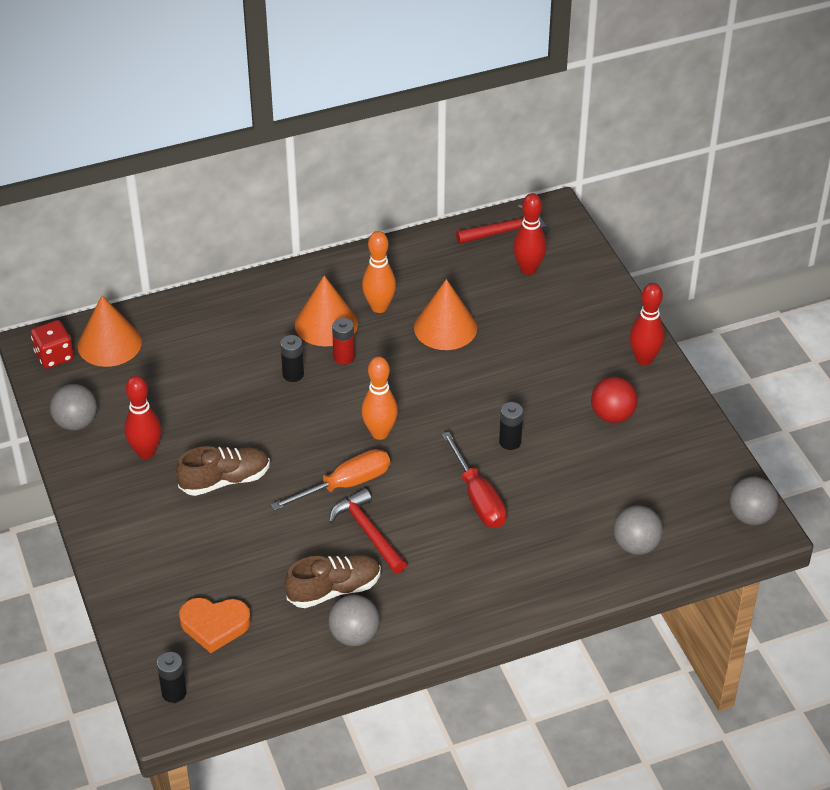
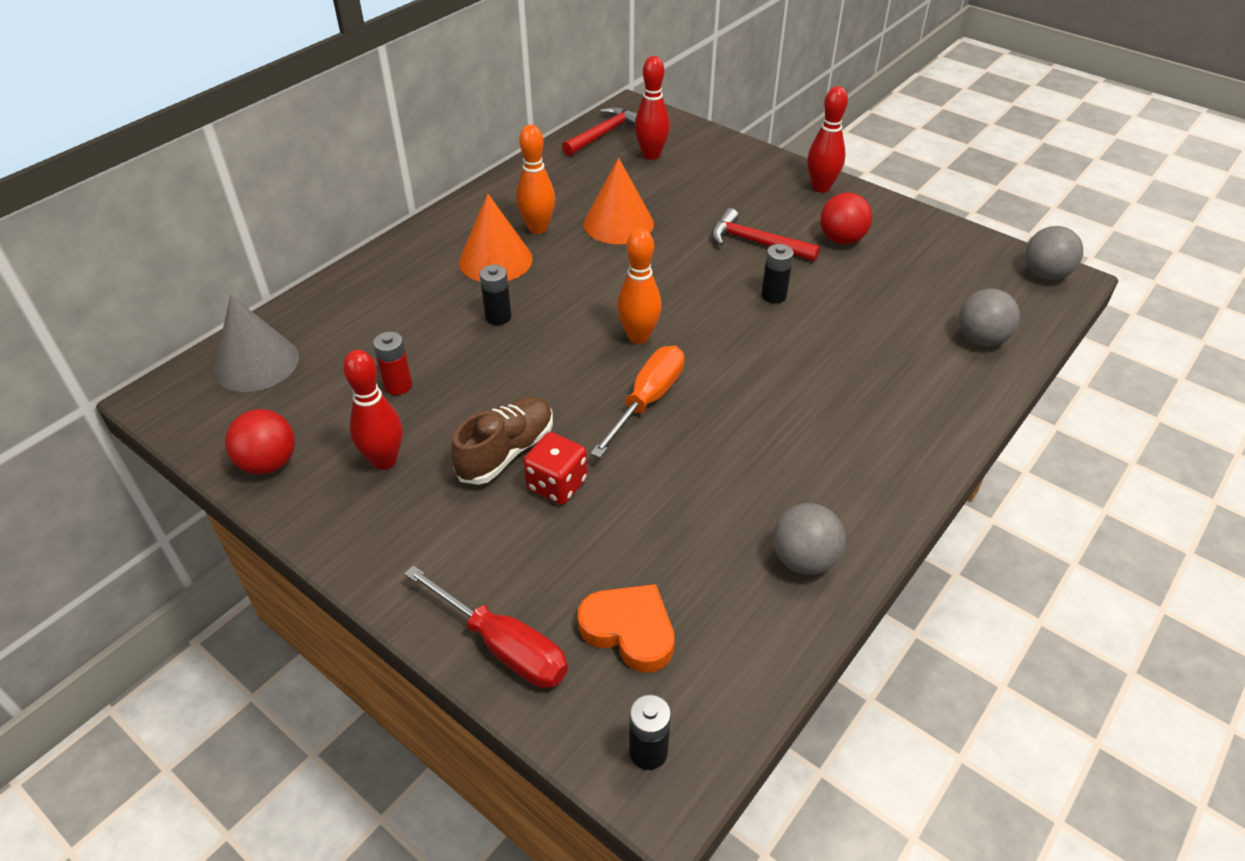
camera: 30 degrees left, 0 degrees up
(54, 356) = (192, 401): red dice -> red dice (557, 484)
(76, 423) = (269, 463): grey ball -> red ball
(109, 343) = (256, 363): orange cone -> grey cone
(214, 625) = (629, 630): orange heart -> orange heart turned 120 degrees counterclockwise
(334, 590) = (734, 518): brown shoe -> none
(344, 357) = (539, 282): red battery -> red battery (398, 385)
(368, 532) = (715, 439): red hammer -> red hammer (756, 243)
(478, 498) = (794, 357): red screwdriver -> red screwdriver (503, 646)

